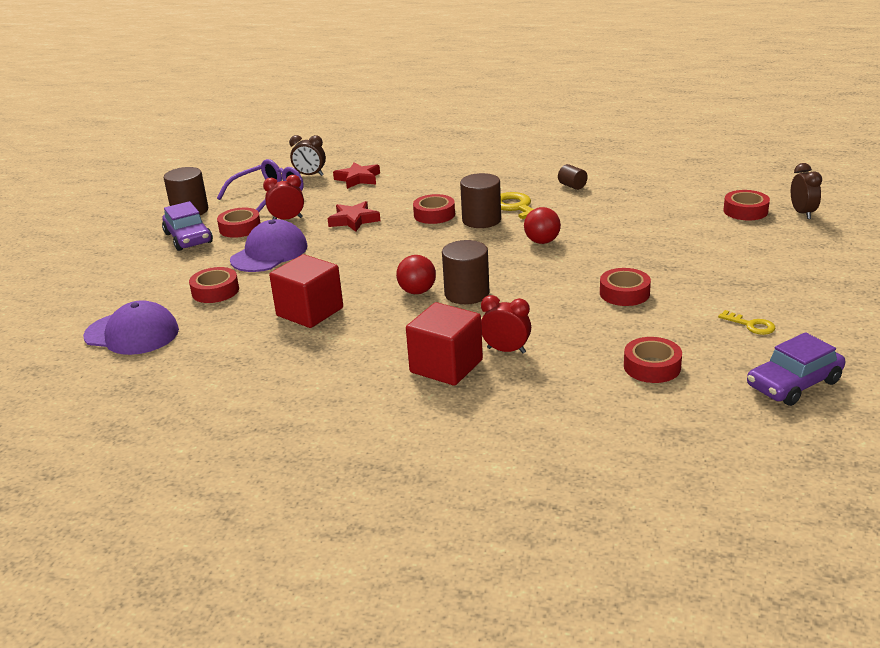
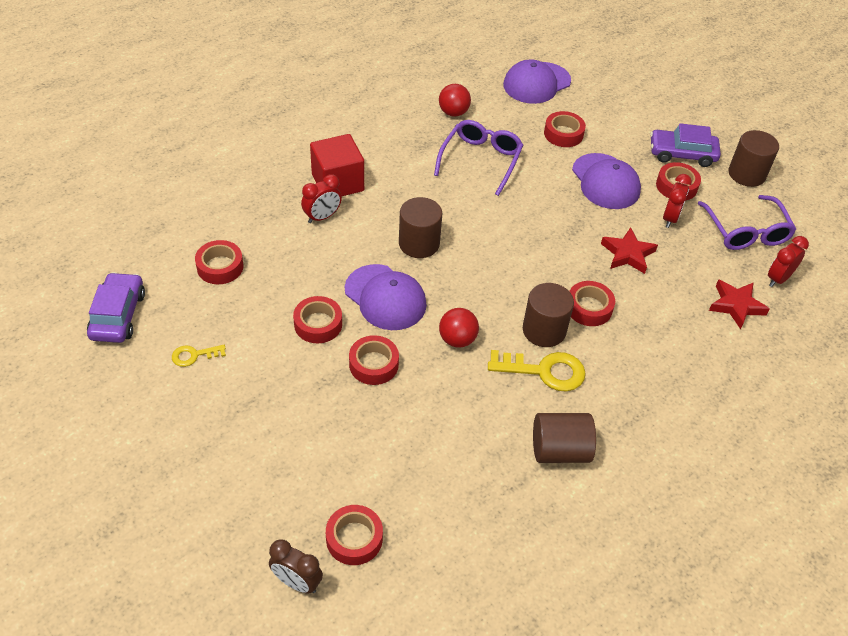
camera: 120 degrees right, 20 degrees up
(310, 175) = (778, 279): brown clock -> red clock
(310, 312) = (480, 161): red cube -> purple glasses
(417, 291) = (451, 222): red ball -> red ball (453, 112)
(549, 281) = (385, 297): none -> purple cap
(572, 186) = (560, 450): brown cylinder -> brown cylinder, size x1.82
(619, 258) = (373, 364): none -> red tape

